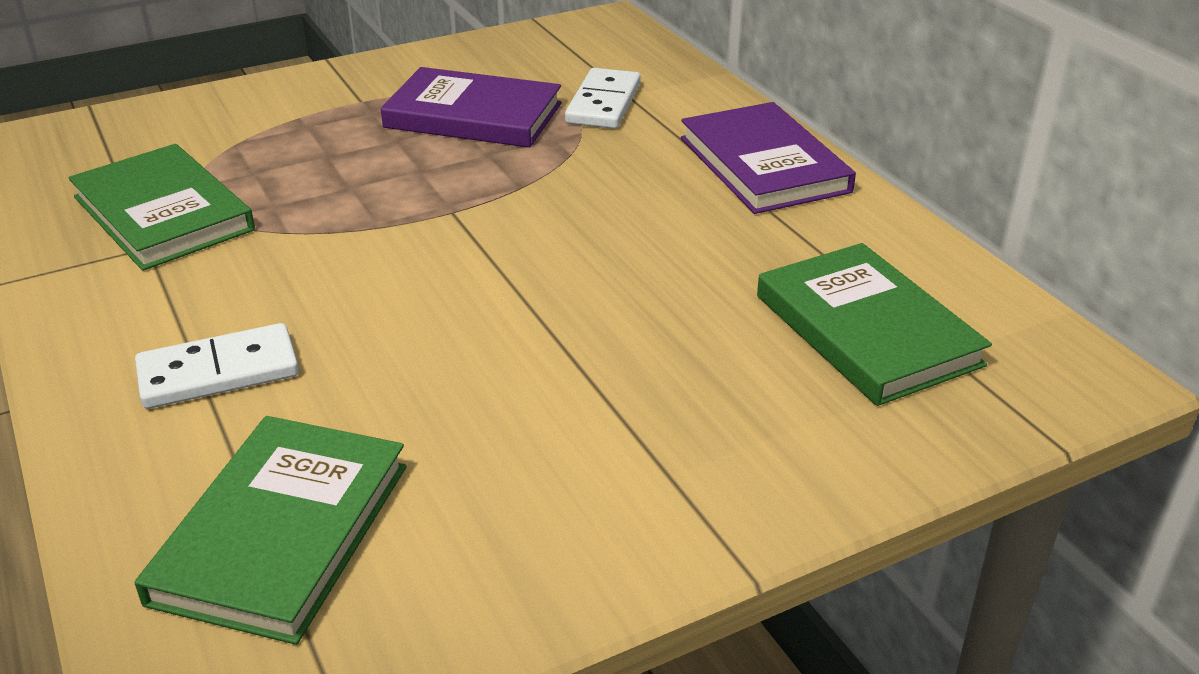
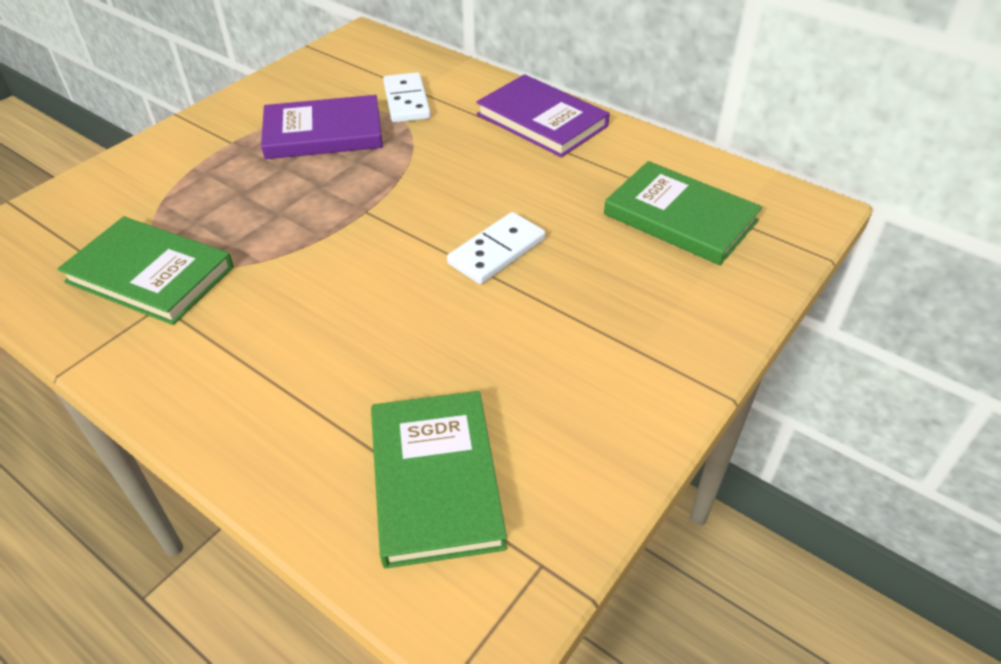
camera: 25 degrees left, 10 degrees up
(218, 372) = (297, 383): white domino -> white domino (496, 251)

